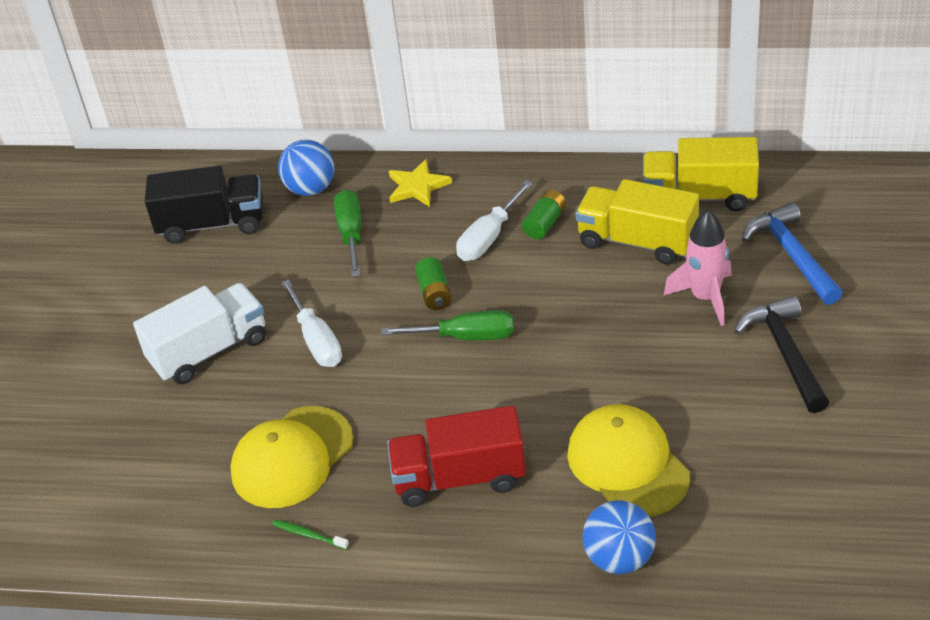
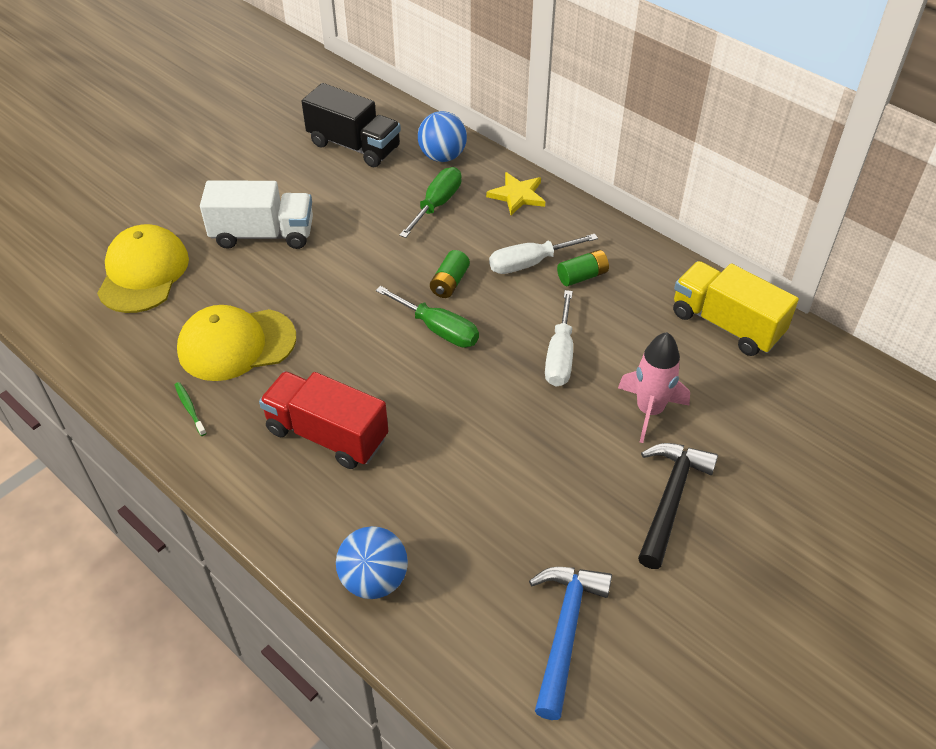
camera: 30 degrees right, 5 degrees up
(317, 341) = (336, 269): white screwdriver -> white screwdriver (560, 355)
(627, 464) = (455, 507): yellow cap -> yellow cap (143, 273)
(637, 241) = (640, 332): yellow truck -> none
(792, 255) = (757, 419): blue hammer -> blue hammer (565, 631)

